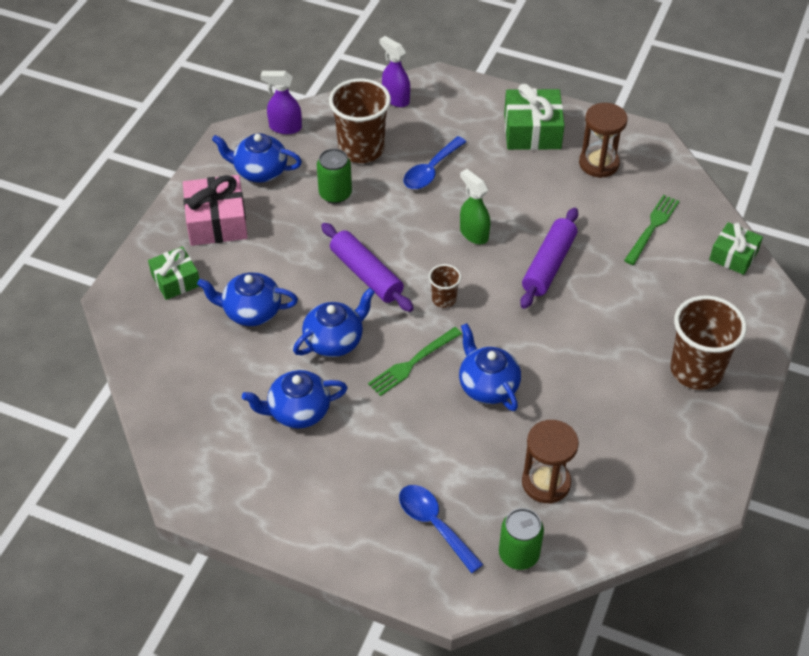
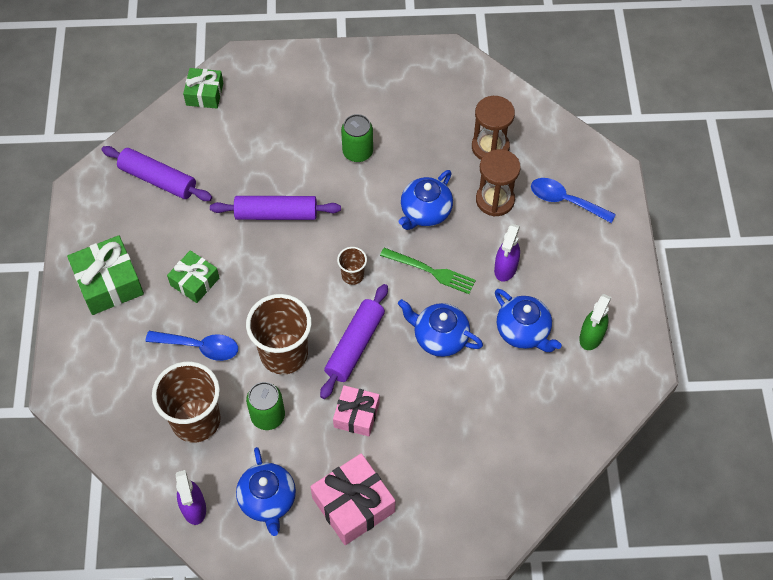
camera: 115 degrees left, 10 degrees up
(176, 280) = (442, 502): green gift -> green gift (194, 281)
(251, 311) = (444, 418): blue teapot -> none
(296, 251) = (356, 415): none -> pink gift
(395, 99) = (107, 421): purple spray bottle -> purple spray bottle (505, 268)
(434, 524) = (565, 201): blue spoon -> blue spoon turned 90 degrees clockwise
(473, 233) = (266, 281): green spray bottle -> green spray bottle (591, 337)
(518, 554) = (556, 144): green can -> green can (357, 152)
(599, 163) = (132, 216): brown hourglass -> brown hourglass (495, 200)
(635, 192) = (158, 179): none -> purple rolling pin
(652, 227) = (197, 155): green fork -> none
(696, 370) = (337, 88): brown cup -> brown cup (284, 354)

